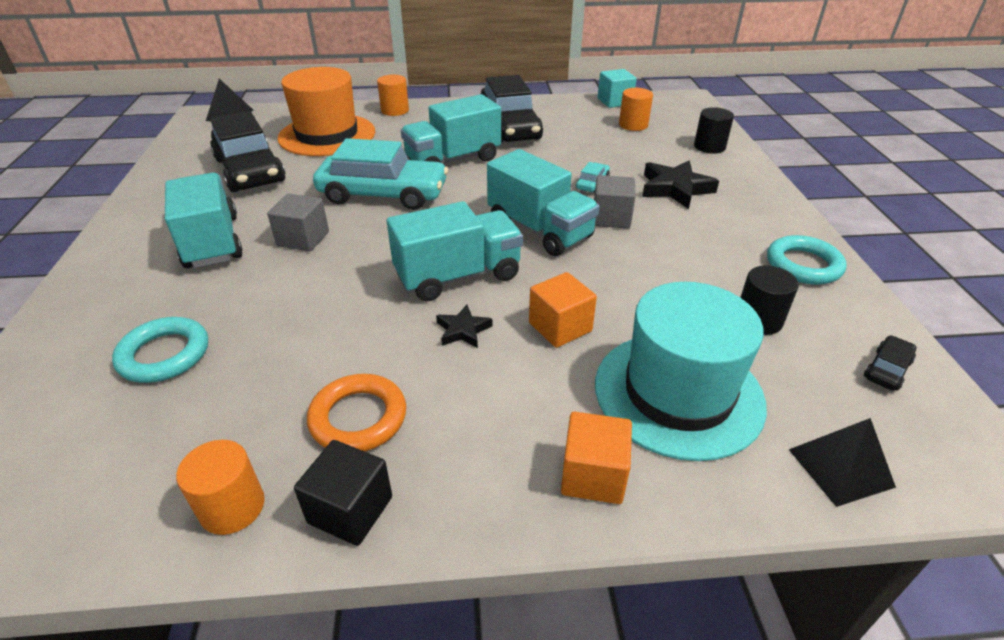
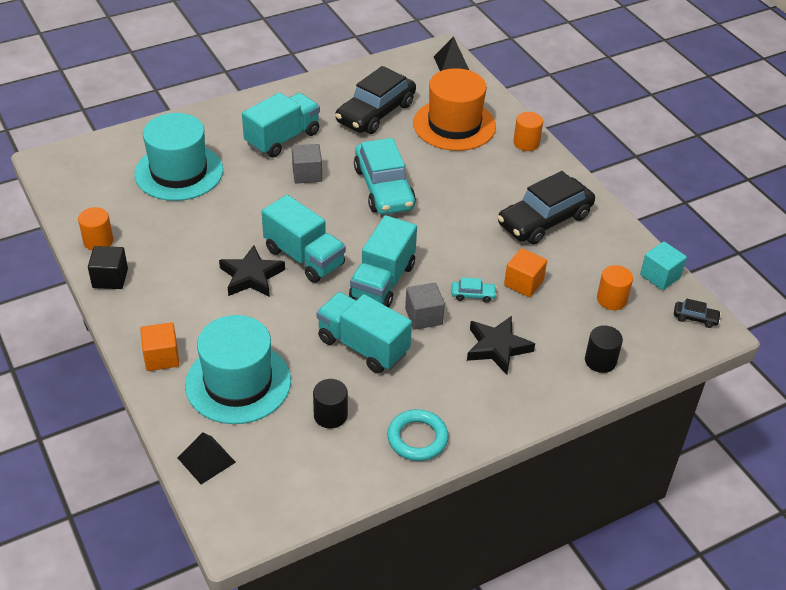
camera: 65 degrees right, 5 degrees up
(164, 355) = (179, 172): turquoise ring -> turquoise hat
(358, 418) = (165, 259): orange ring -> none
(453, 160) = (459, 205): turquoise truck -> turquoise truck (363, 346)
(463, 330) = (251, 276): black star -> black star, size x1.80
(560, 327) = (275, 318): orange cube -> orange cube (523, 283)
(887, 369) = (307, 485): black car -> black car (695, 318)

